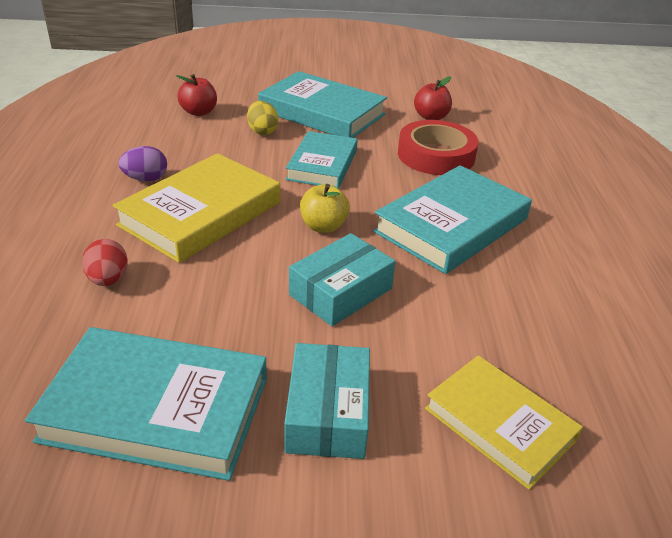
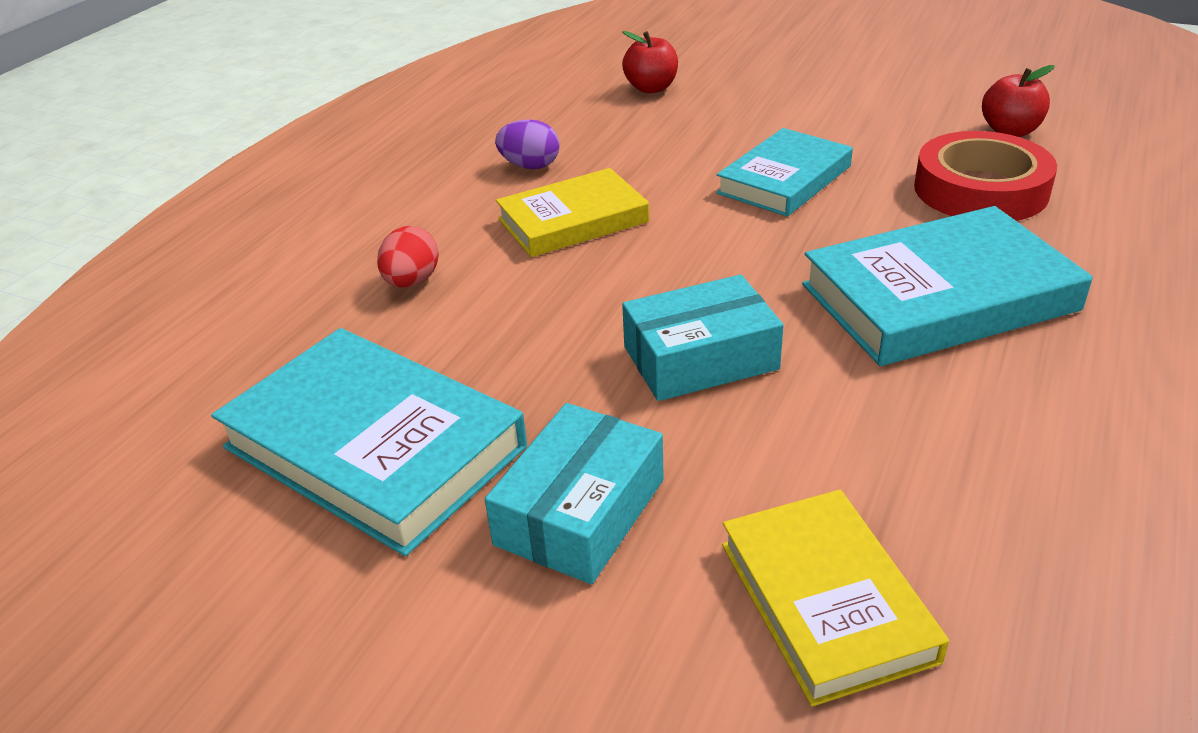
camera: 30 degrees right, 0 degrees up
(201, 214) = (573, 221): yellow book -> yellow book, size x0.66
(262, 131) = (724, 123): yellow egg -> none
(322, 112) = (830, 106): turquoise book -> none
(323, 226) = (731, 265): yellow apple -> none

